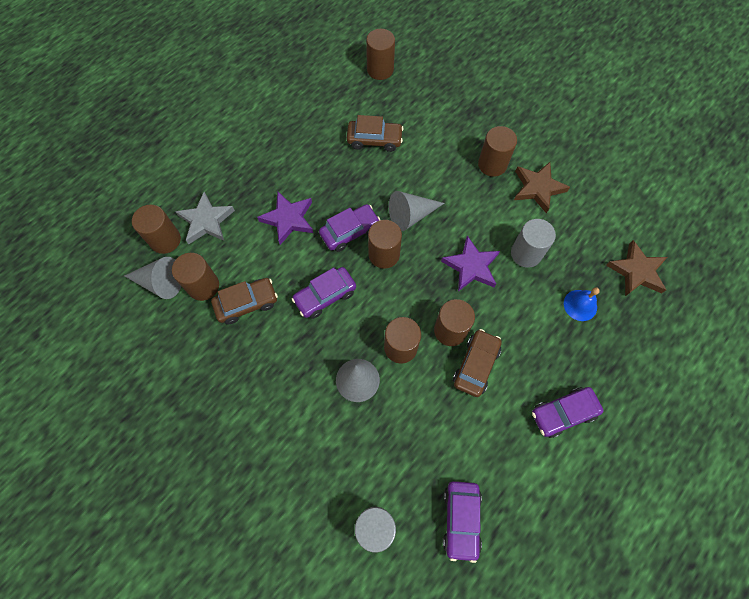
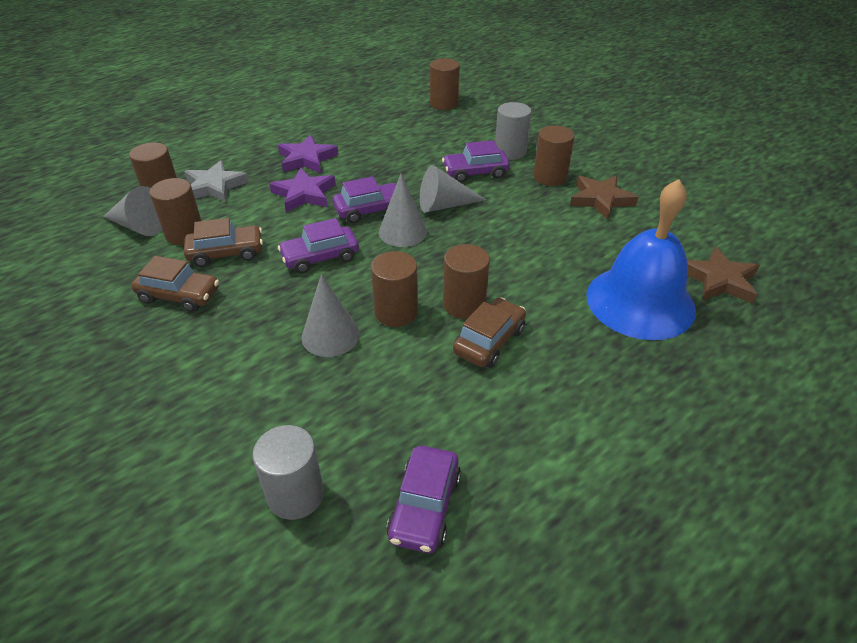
camera: 10 degrees right, 25 degrees down
(374, 140) = (422, 148): brown car -> brown car (179, 295)
(384, 254) = (402, 232): brown cylinder -> grey cone
(471, 266) = (505, 253): purple star -> purple star (306, 159)
(526, 253) = (576, 249): grey cylinder -> grey cylinder (510, 152)
(563, 413) = (601, 406): purple car -> purple car (475, 173)
(580, 305) = (640, 302): blue bell -> blue bell, size x2.42

